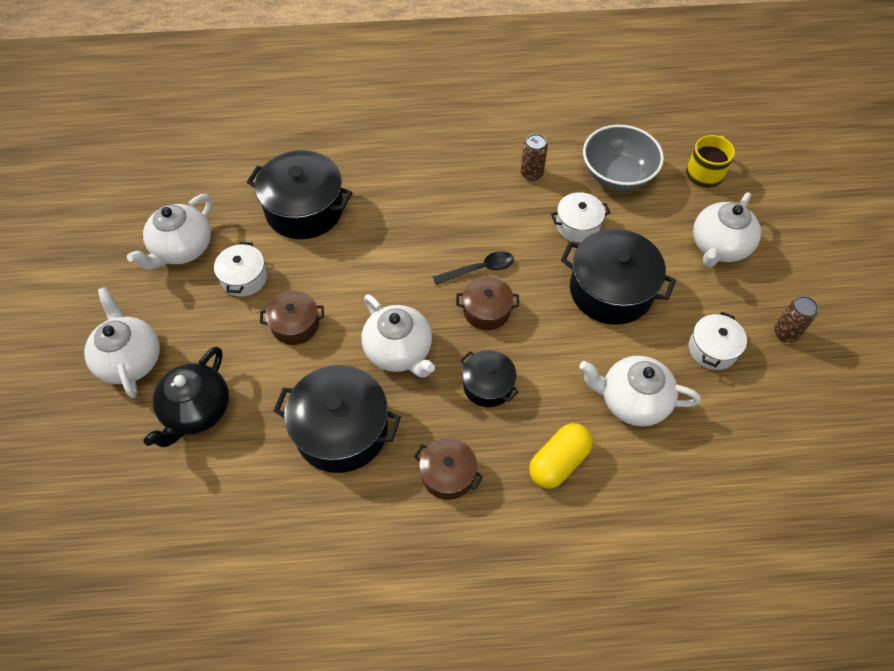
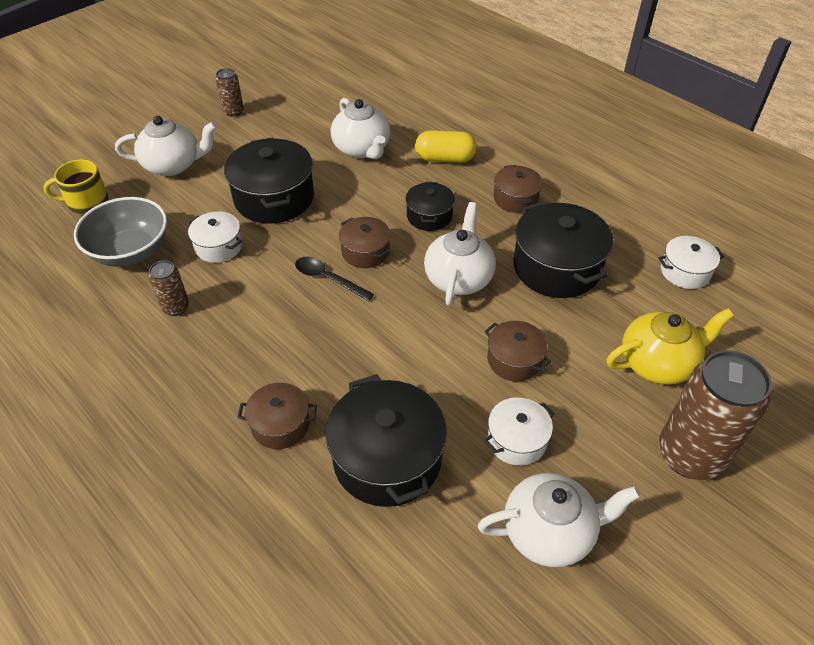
camera: 130 degrees left, 10 degrees down
(130, 359) = (690, 455): white teapot -> brown can
(197, 411) = (658, 363): black teapot -> yellow teapot
(380, 176) = (280, 425): none -> brown pot
(712, 349) = (280, 134): white pot -> white pot (685, 272)

